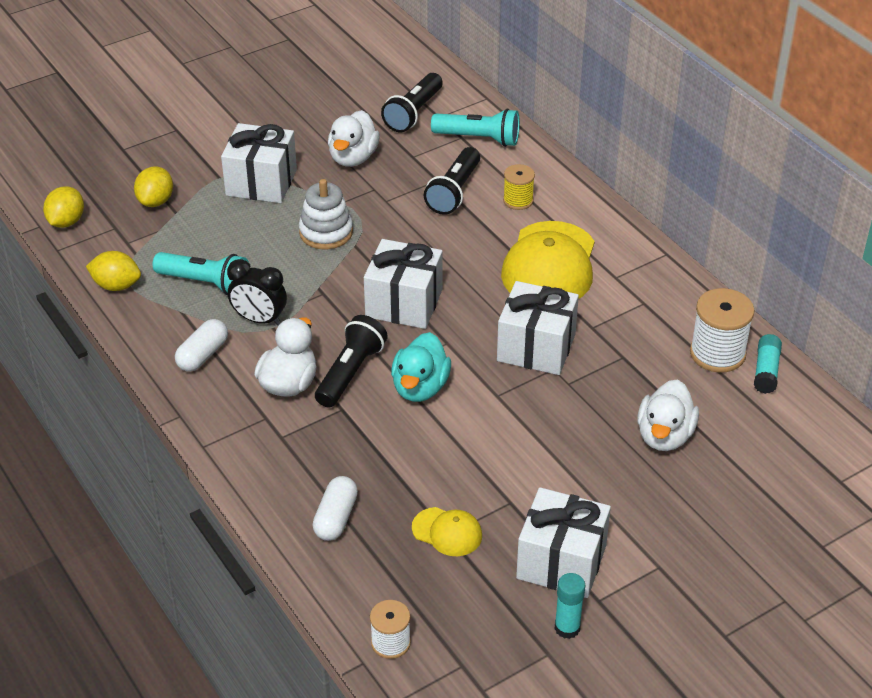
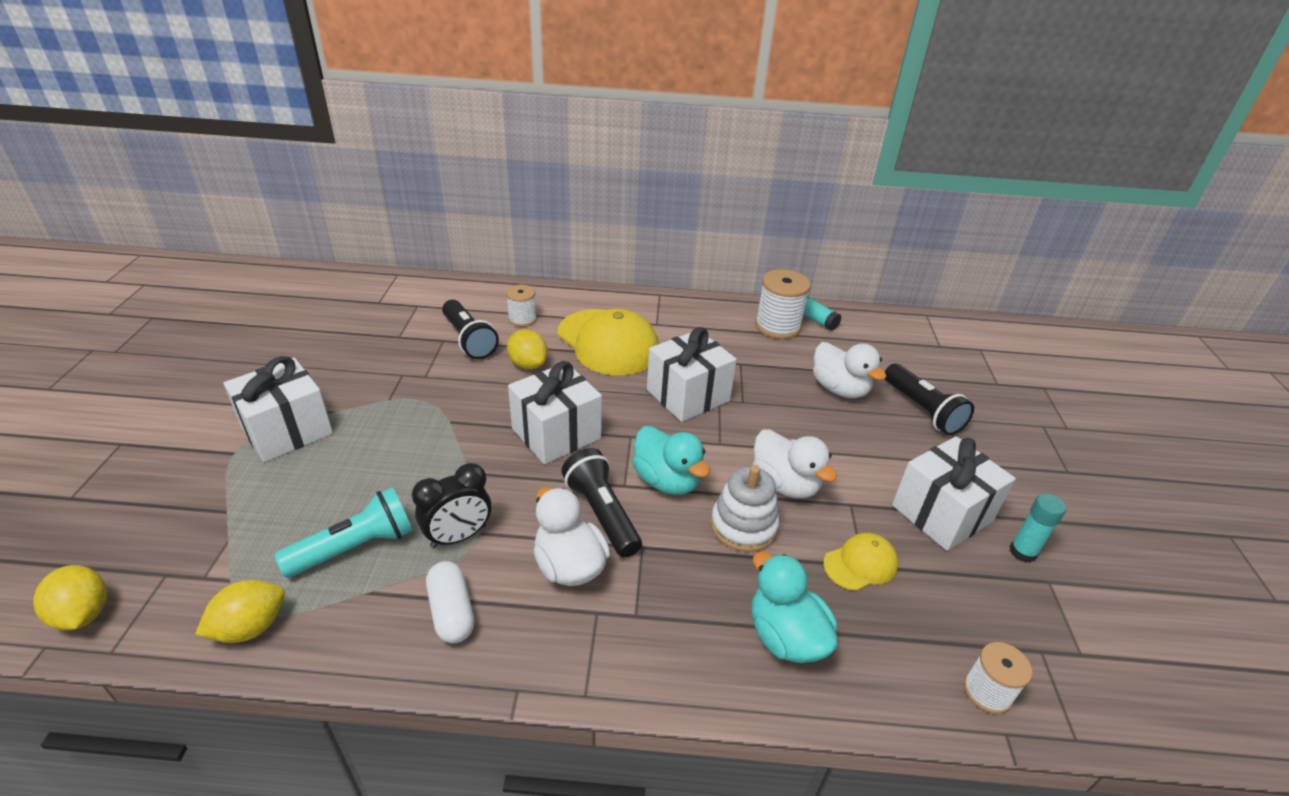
camera: 55 degrees left, 5 degrees down
(156, 201) = (185, 517): yellow lemon -> yellow lemon (528, 364)
(326, 232) = (410, 428): white stacking toy -> white stacking toy (743, 526)
(336, 518) = (785, 636): white capsule -> turquoise duck
(353, 158) = (349, 364): white duck -> white duck (785, 484)
(413, 113) = (354, 310): black flashlight -> black flashlight (922, 410)
(479, 139) = (432, 299): turquoise flashlight -> none
(518, 200) = (522, 319): yellow spool -> white spool

